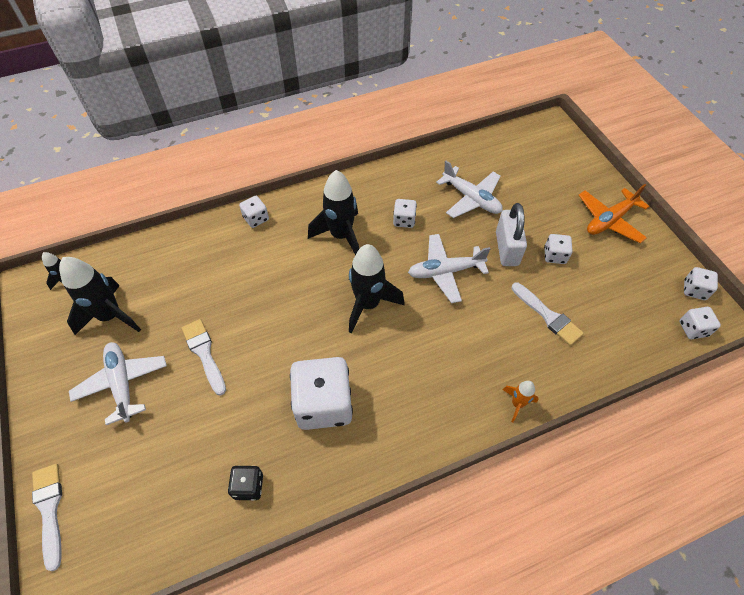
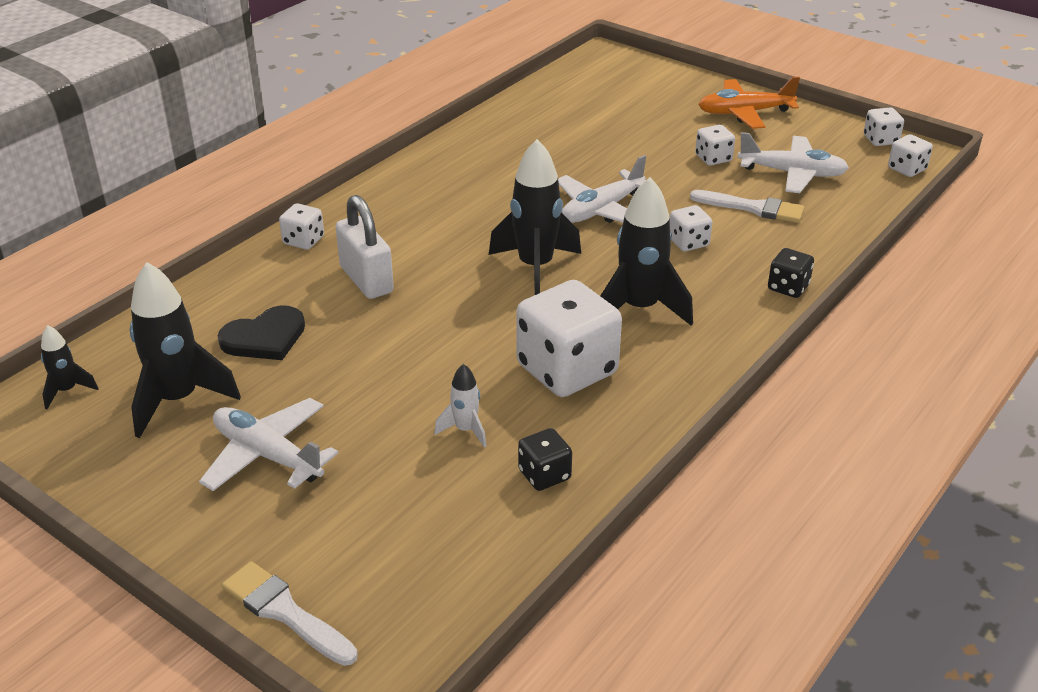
camera: 30 degrees left, 20 degrees down
(183, 289) = (265, 337): none -> black heart
(204, 353) = (359, 385): white brush -> none
(233, 423) = (465, 430): none -> white rocket
(341, 236) = (439, 220): black rocket -> black rocket (639, 309)
(404, 220) = (507, 183): white dice -> white dice (688, 242)
(471, 198) = (571, 140): white plane -> white plane (792, 173)
(506, 249) = (654, 169): white padlock -> white padlock (366, 280)
(517, 404) = (788, 287): orange rocket -> black dice
(609, 220) = (744, 113): orange plane -> orange plane turned 60 degrees clockwise

